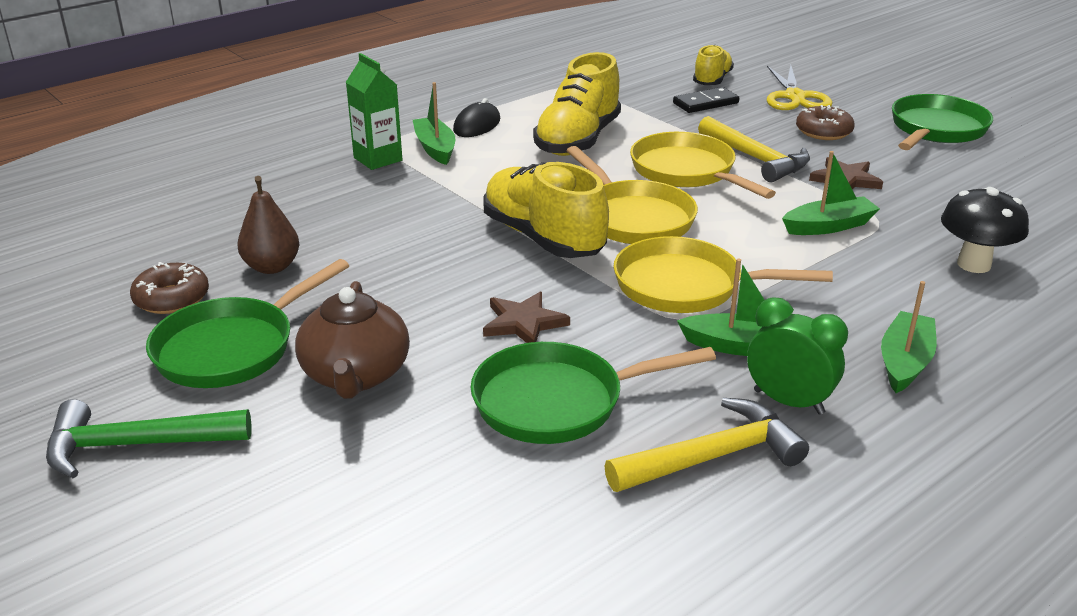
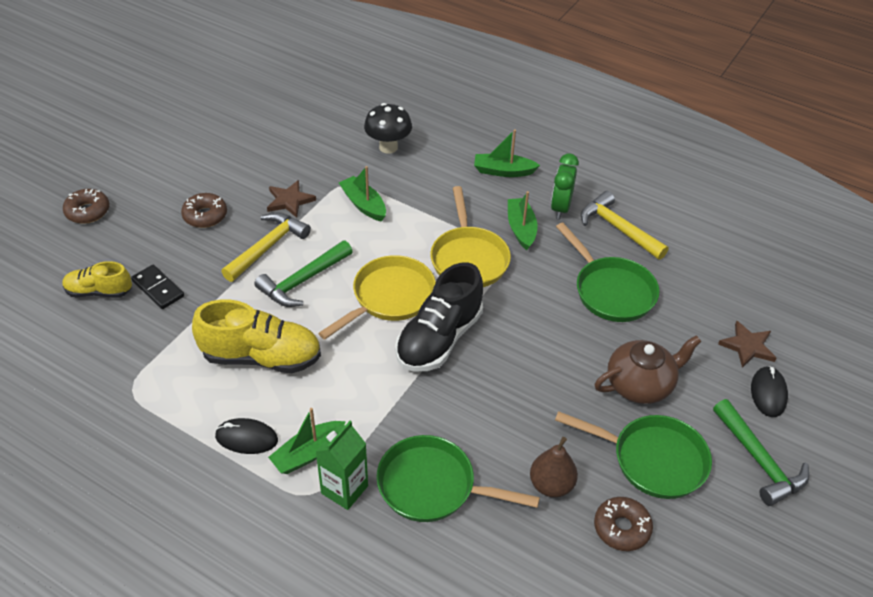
camera: 110 degrees left, 15 degrees up
(231, 507) = (768, 393): none -> black mouse
(524, 323) = (546, 323): brown star -> brown star (747, 346)
(543, 238) = (439, 339): yellow shoe -> black shoe
(687, 172) = (303, 281): yellow pan -> green hammer
(795, 97) = (132, 236): yellow scissors -> none
(842, 80) = (87, 211): none -> brown donut
(936, 130) = (187, 160): green pan -> green pan (433, 486)

